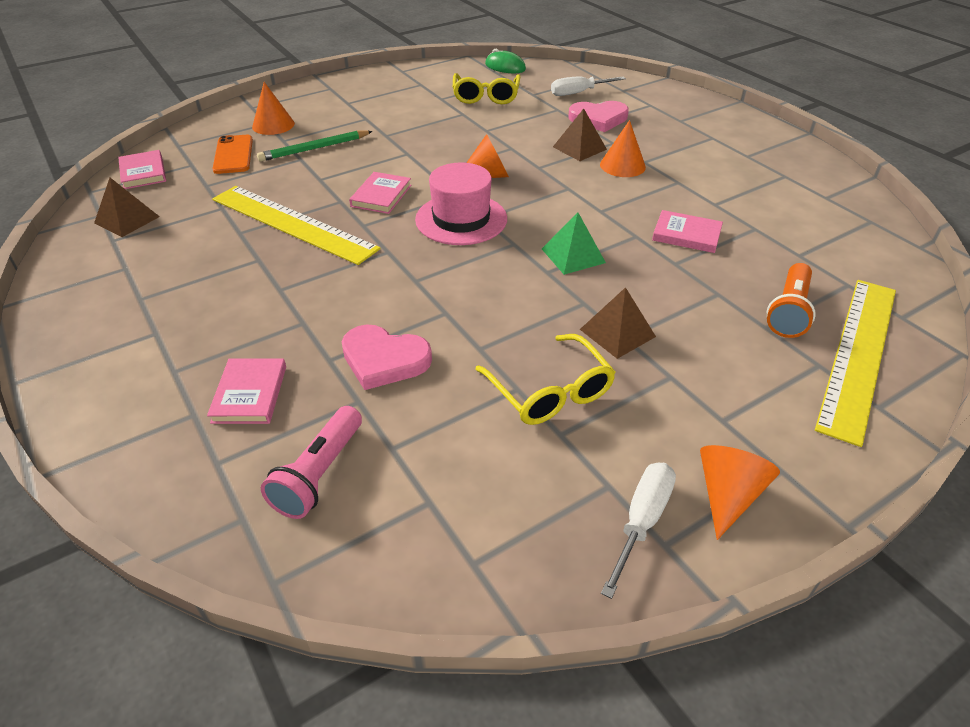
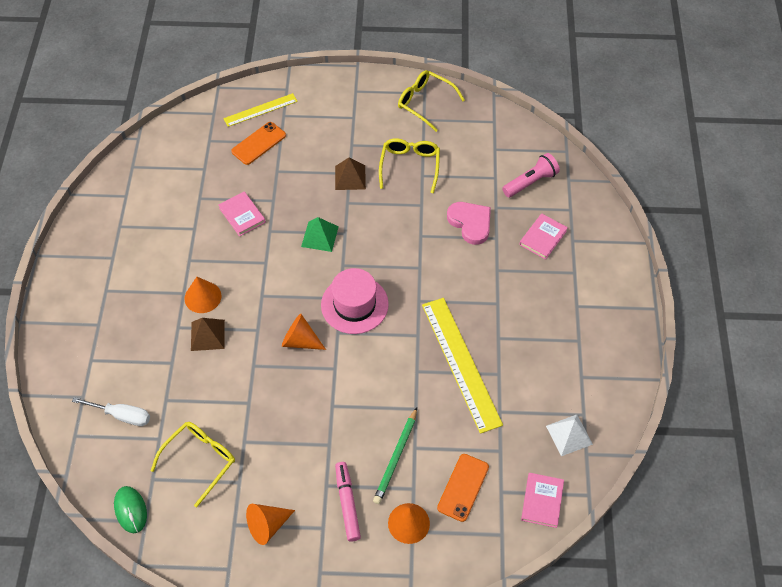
camera: 145 degrees left, 15 degrees up
(127, 220) = (569, 435): brown pyramid -> white pyramid
(314, 148) = (396, 457): green pencil -> green pencil turned 105 degrees clockwise
(338, 117) = (347, 503): none -> pink marker
(381, 196) = (386, 360): pink book -> none
(598, 119) = (152, 364): pink heart -> none
(641, 522) = (425, 103): white screwdriver -> yellow glasses
(727, 495) = (385, 94): orange cone -> orange cone (267, 525)
(789, 312) = (258, 143): orange flashlight -> orange phone
(858, 354) = (260, 110): yellow ruler -> yellow ruler, size x0.57

